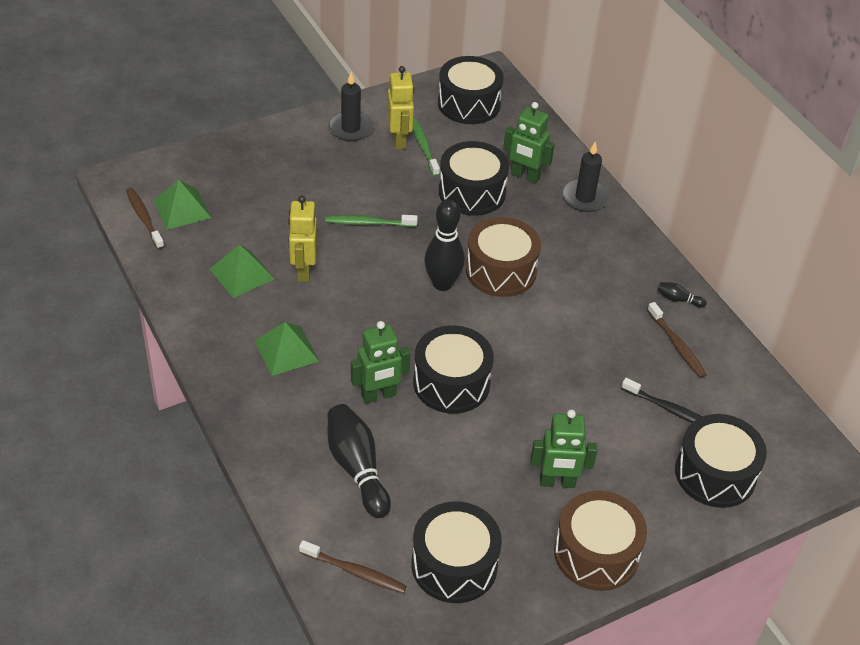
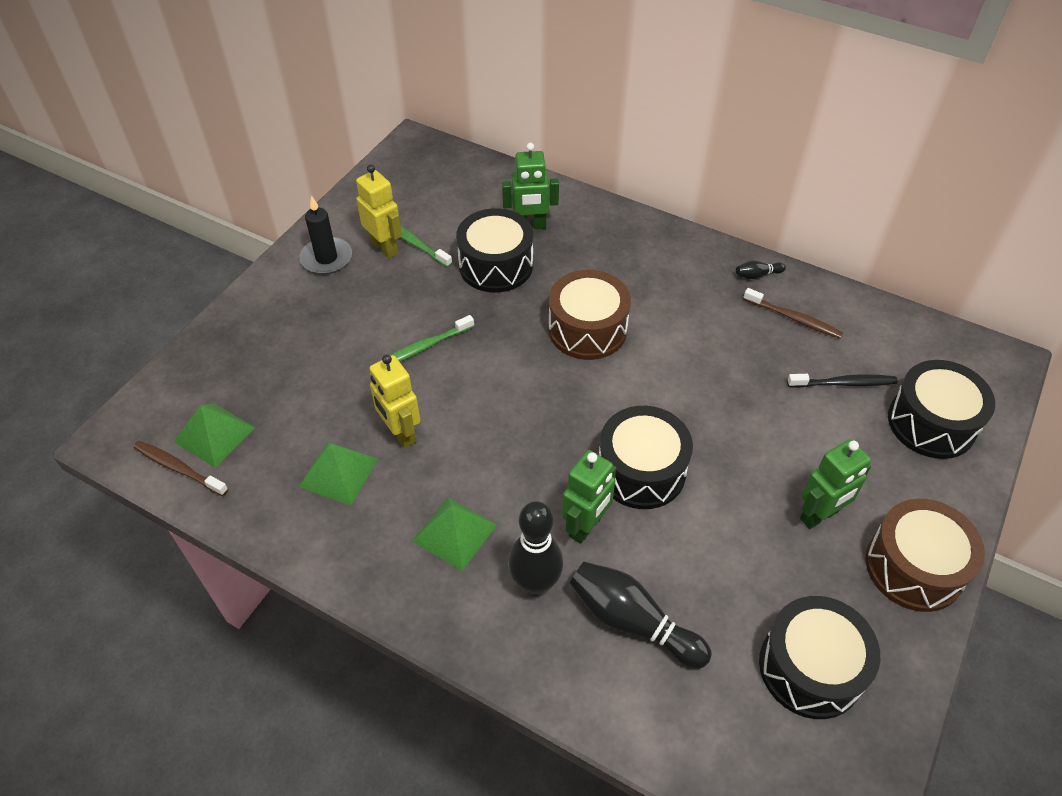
camera: 30 degrees left, 5 degrees up
(355, 572) = (729, 744): brown toothbrush -> none
(442, 284) = (546, 372): black bowling pin -> black bowling pin (535, 584)
(469, 104) = (421, 181): black drum -> none
(584, 197) = (599, 220): black candle -> none

